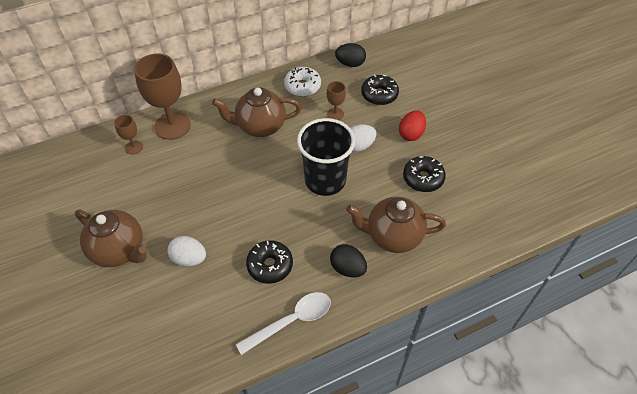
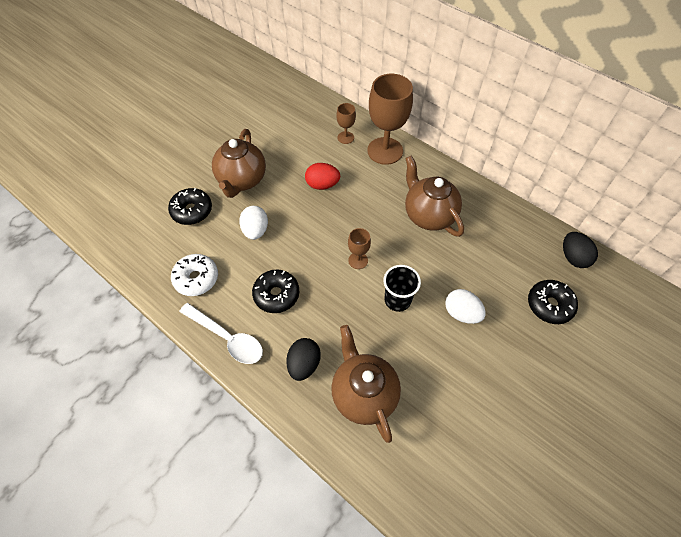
camera: 65 degrees right, 5 degrees up
(302, 86) = (506, 227): white donut -> white donut (196, 278)
(325, 180) = (397, 300): black cup -> black cup, size x0.58
(335, 114) = (490, 273): brown goblet -> brown goblet (358, 260)
(411, 134) = (514, 361): red egg -> red egg (322, 185)
(423, 178) = (458, 398): black donut -> black donut (192, 211)

